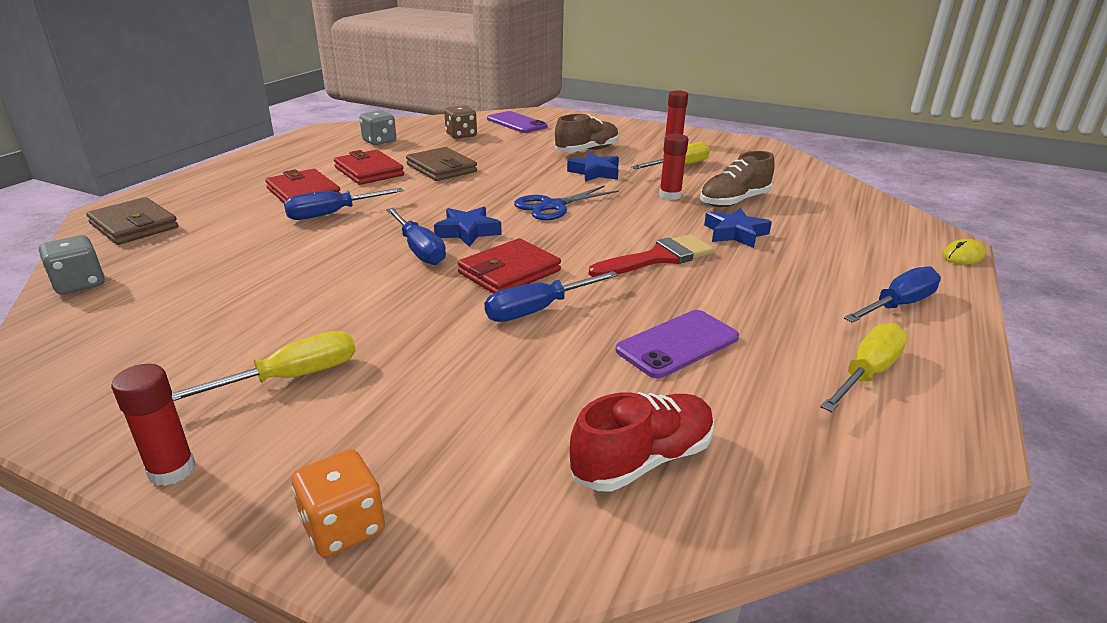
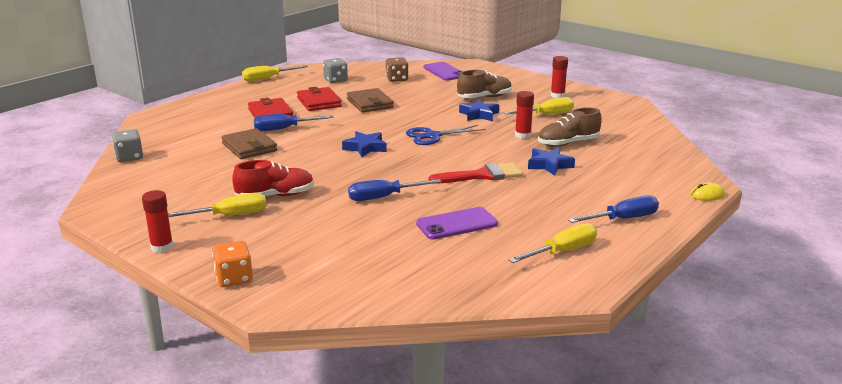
camera: 15 degrees right, 5 degrees down
(134, 226) = (163, 127): brown wallet -> brown wallet (249, 147)
(282, 145) = (267, 79): none -> yellow screwdriver
(419, 250) = (329, 156): blue screwdriver -> none
(509, 272) = (378, 174): red wallet -> none
(643, 460) = (396, 273): red shoe -> red shoe (275, 196)

